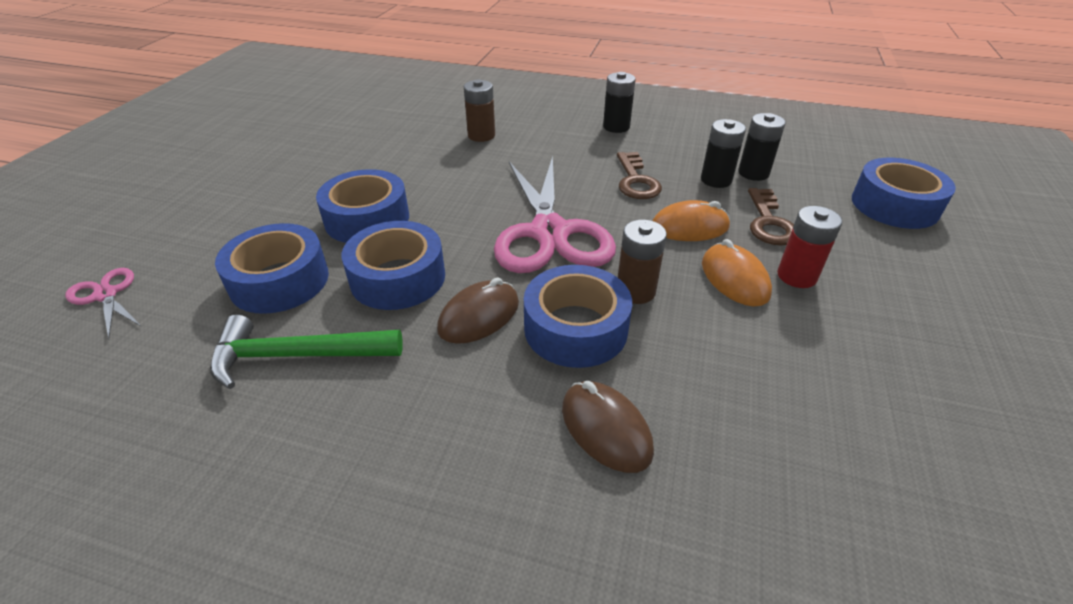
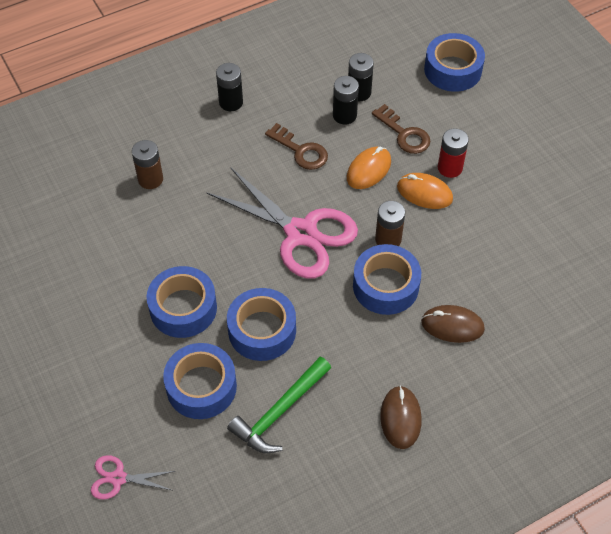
camera: 45 degrees left, 15 degrees up
(479, 316) = (334, 317): brown mouse -> brown mouse (400, 418)

